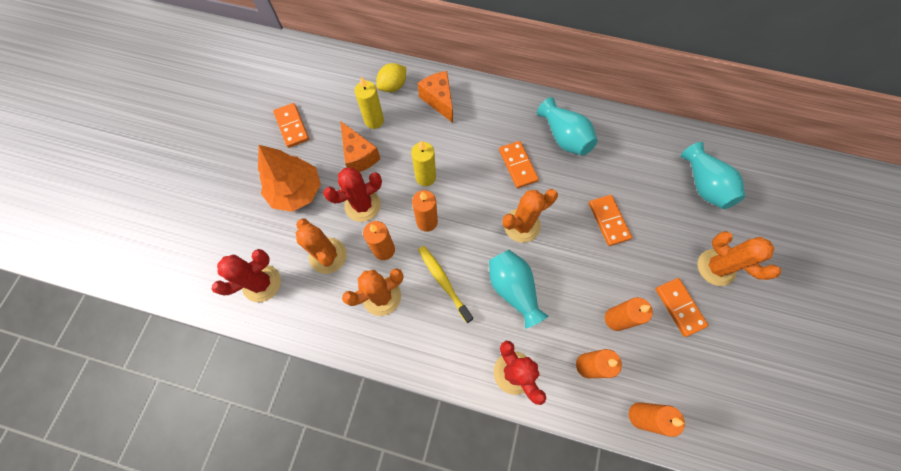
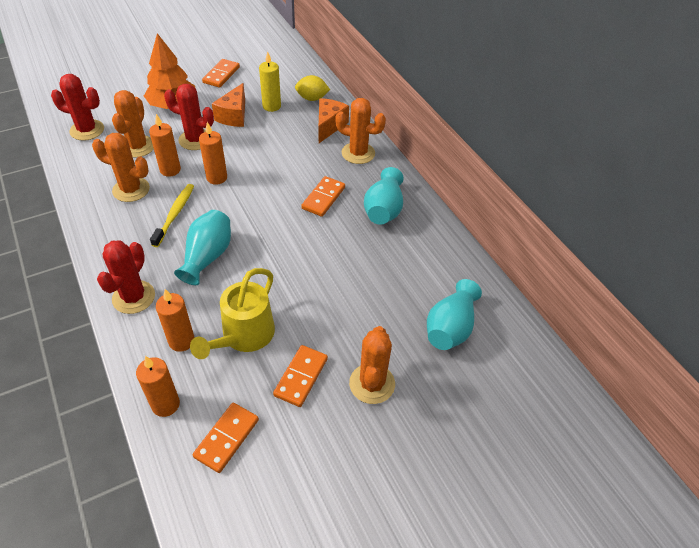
camera: 45 degrees right, 20 degrees down
(425, 177) = (254, 156): yellow candle -> none
(521, 225) = (271, 230): orange cactus -> orange cactus (358, 153)
(608, 221) = (335, 281): orange domino -> orange domino (227, 438)
(615, 319) = (244, 337): orange candle -> yellow watering can

